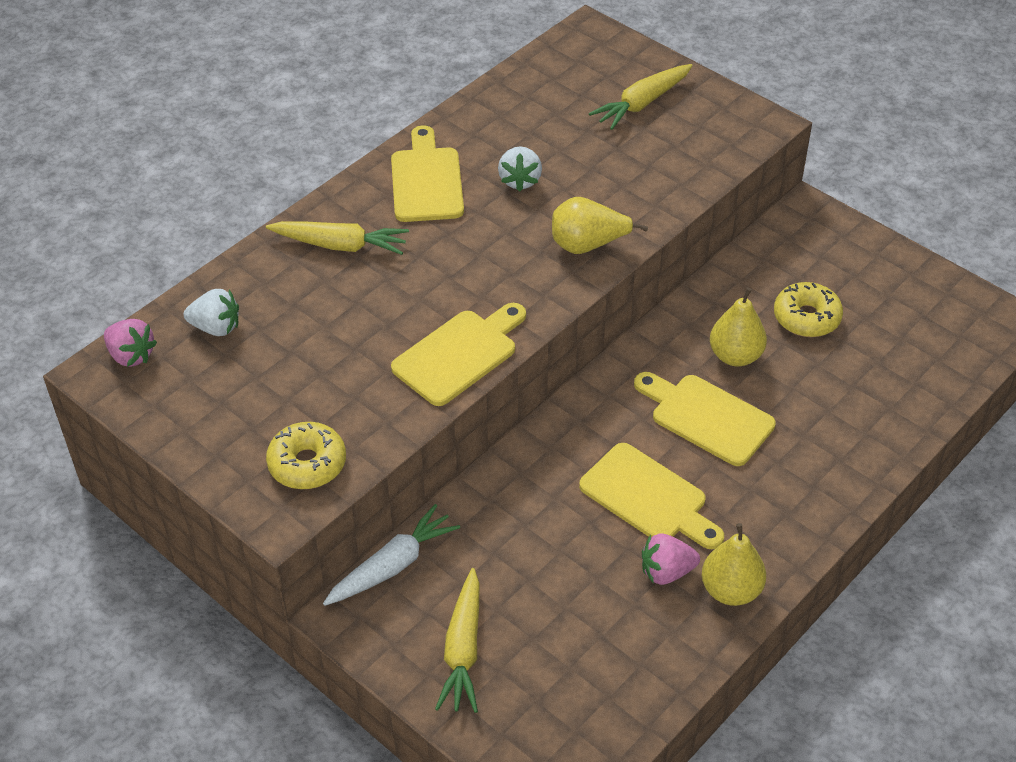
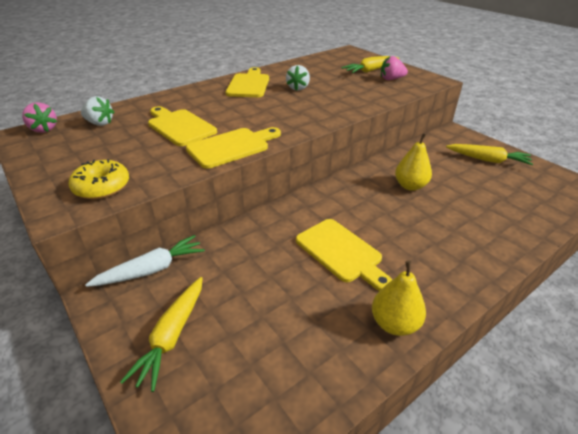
camera: 10 degrees right, 10 degrees down
(340, 245) = (190, 101): yellow carrot -> yellow carrot (488, 160)
(587, 245) = (327, 112): yellow pear -> none
(666, 572) = (345, 302): pink strawberry -> pink strawberry (391, 79)
(706, 417) = (388, 213): yellow cutting board -> yellow cutting board (179, 126)
(806, 318) = (455, 173): yellow donut -> none

